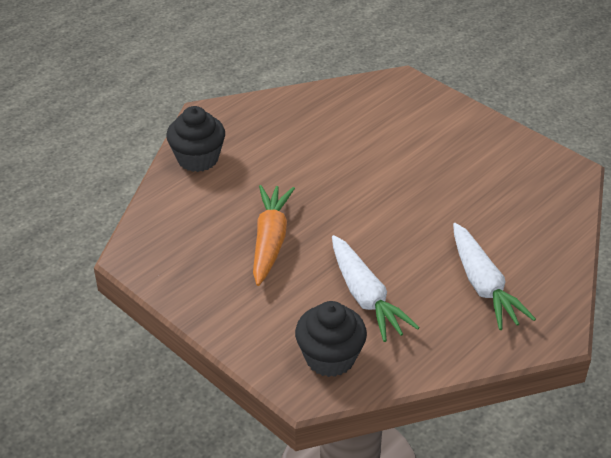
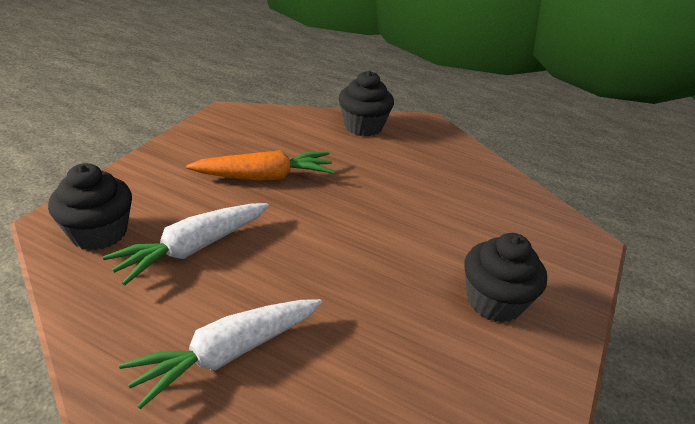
camera: 70 degrees right, 5 degrees down
(455, 146) = (494, 301): none -> black cupcake

